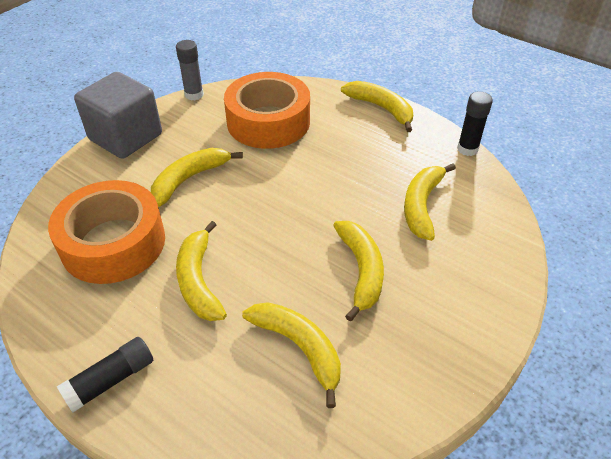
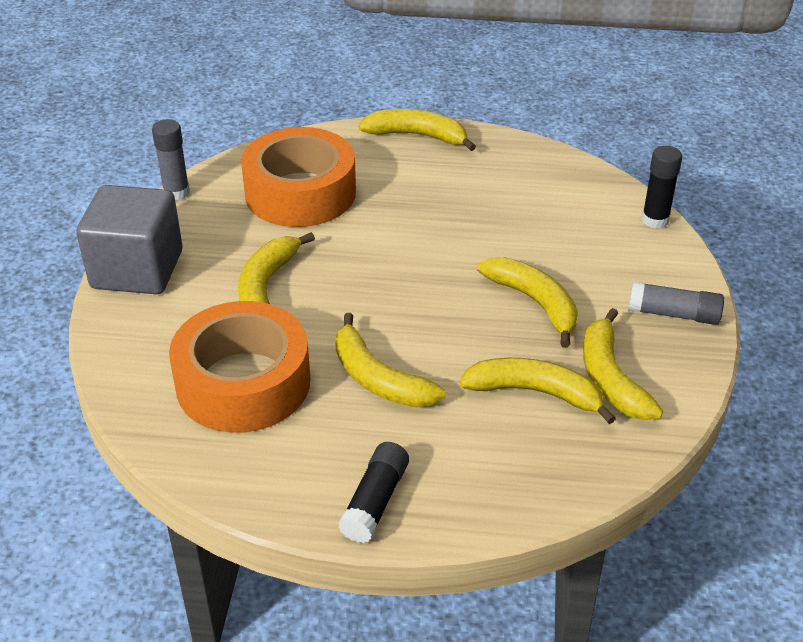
camera: 30 degrees left, 5 degrees down
(421, 206) = (542, 220): yellow banana -> yellow banana (610, 378)
(467, 149) = (543, 149): black glue stick -> black glue stick (655, 220)
(468, 331) = (674, 314): none -> grey glue stick

